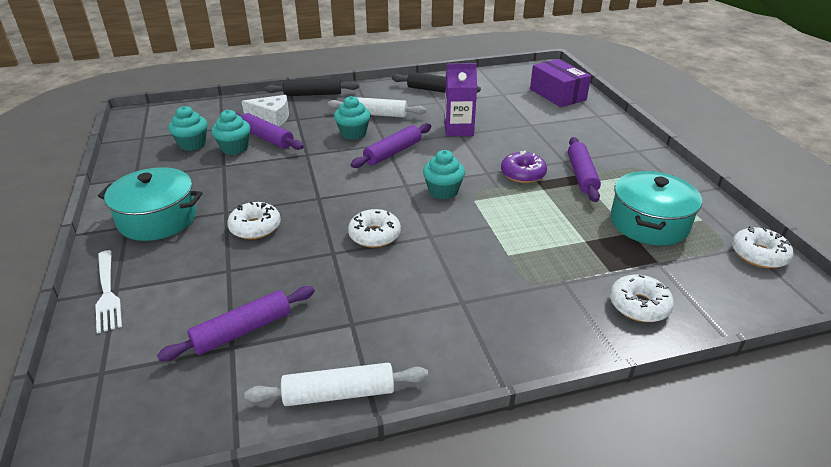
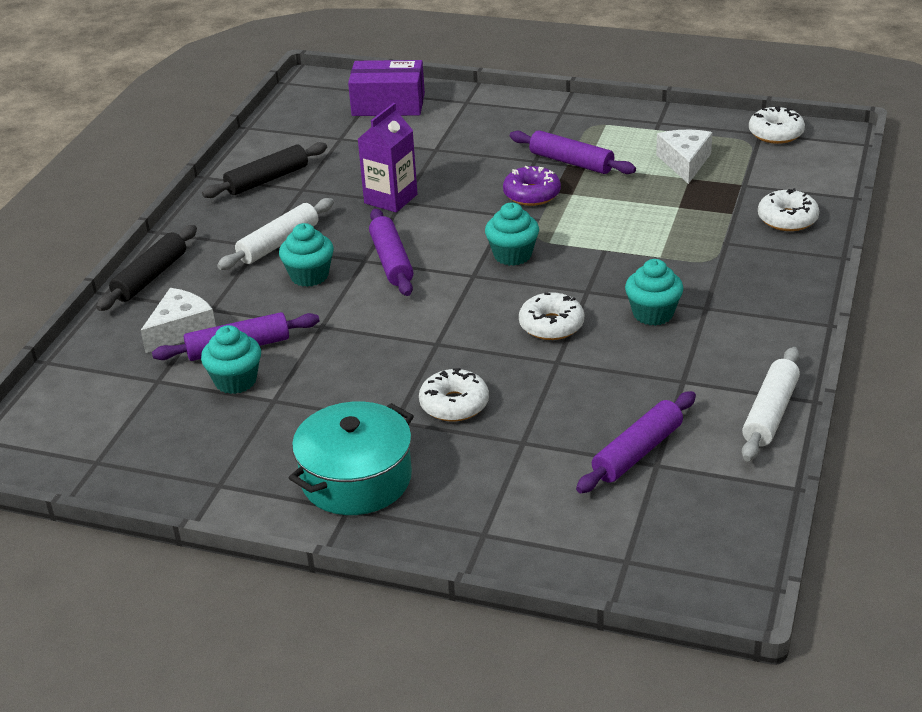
camera: 55 degrees left, 0 degrees up
(107, 292) = (485, 541): white fork -> none
(192, 144) = (178, 416): turquoise cupcake -> turquoise cupcake (653, 314)
(242, 331) = (637, 452): purple rolling pin -> purple rolling pin turned 45 degrees clockwise
(649, 223) = (684, 162): turquoise pot -> white cheese

